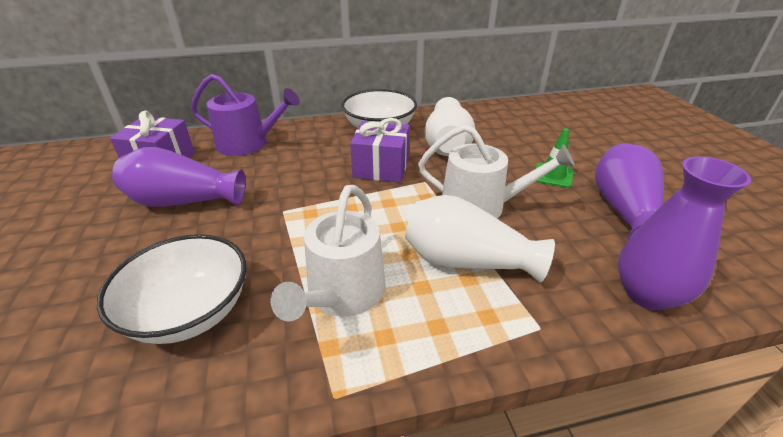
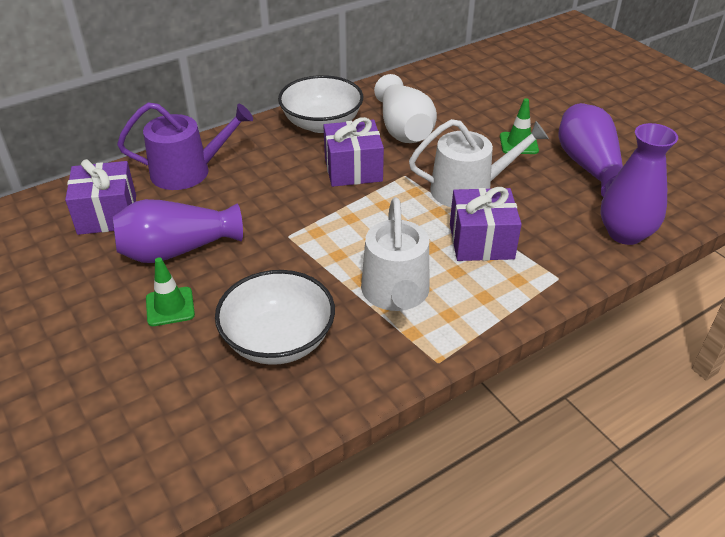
camera: 20 degrees left, 5 degrees up
(130, 249) = (170, 307): none -> green traffic cone
(467, 261) = (481, 241): white vase -> purple gift

